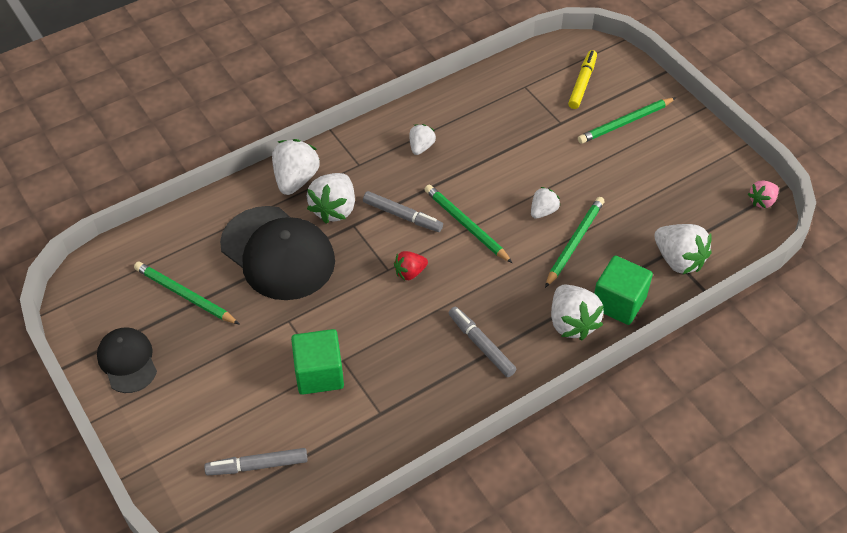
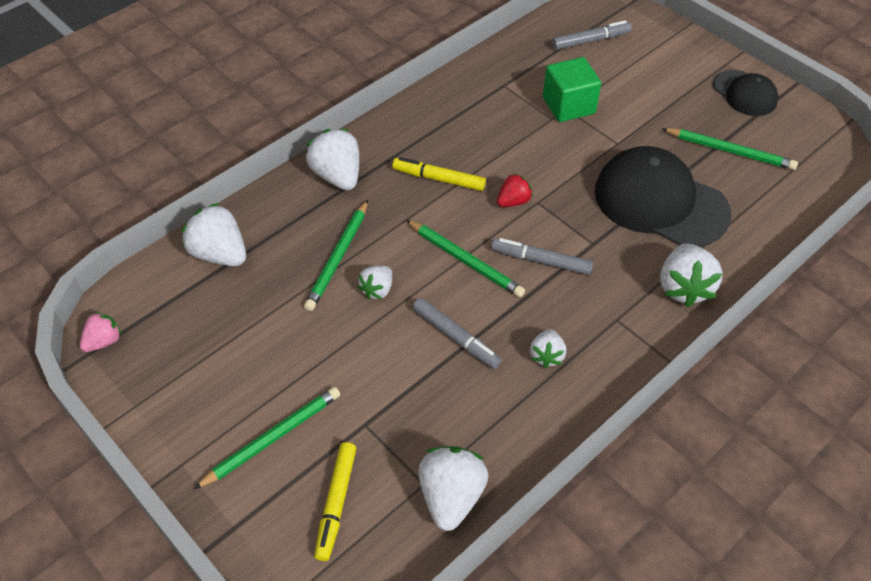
camera: 170 degrees right, 0 degrees up
(334, 209) = (622, 258): white strawberry -> white strawberry (451, 496)
(474, 305) = (438, 179): none -> yellow marker
(481, 345) = (425, 146): grey marker -> grey marker (456, 337)
(618, 302) = (289, 201): green cube -> none

